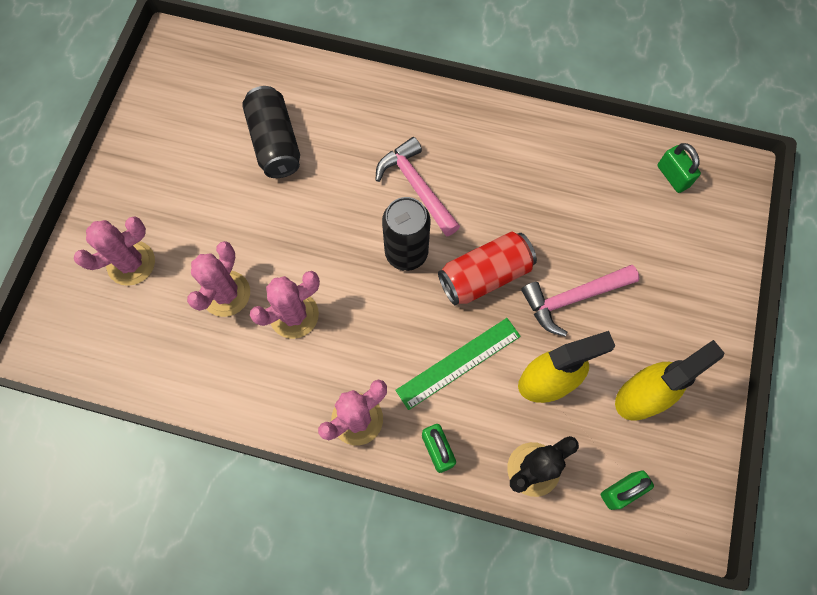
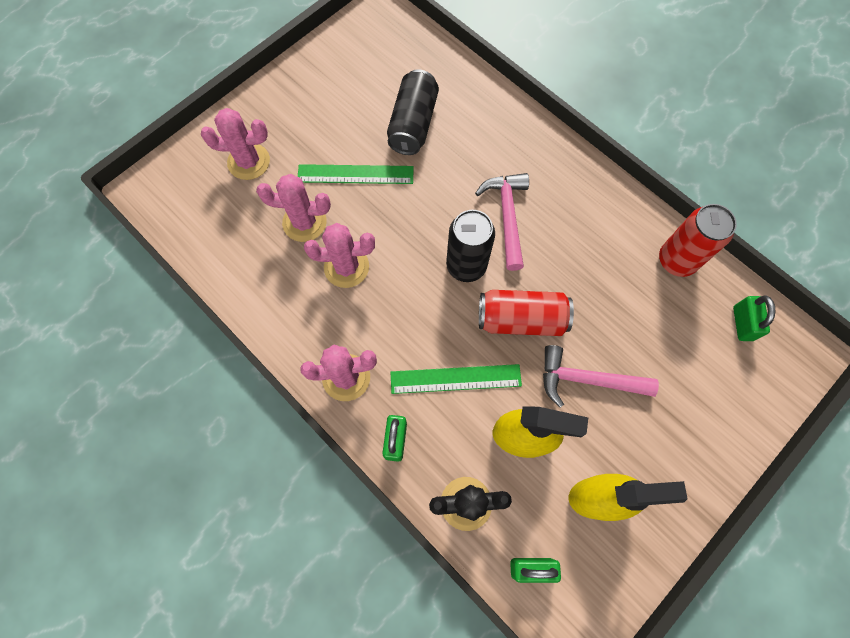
camera: 30 degrees right, 0 degrees up
(226, 293) = (304, 222): pink cactus -> pink cactus turned 45 degrees clockwise
(248, 220) = (355, 174): none -> green ruler
(588, 149) = (676, 260): none -> red can

